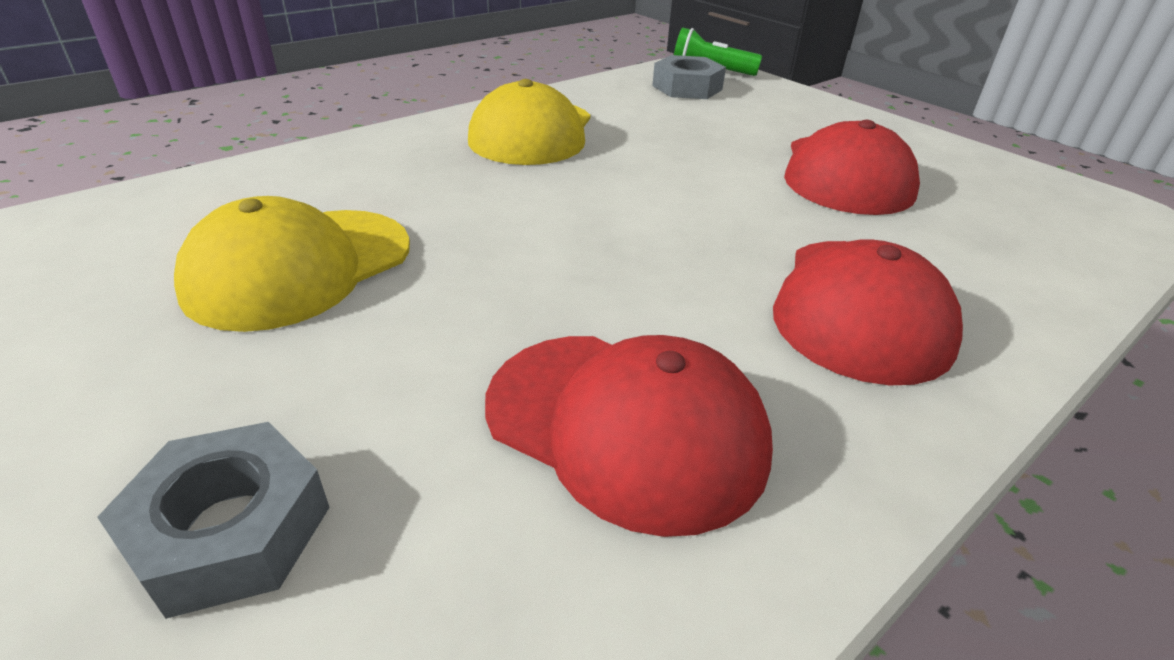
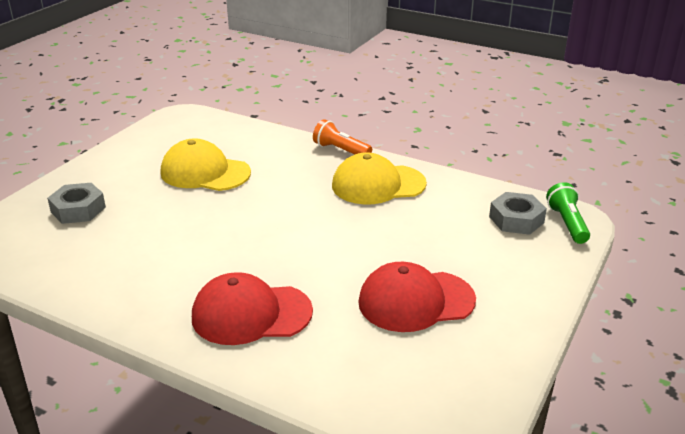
camera: 70 degrees right, 5 degrees down
(395, 133) = (341, 150): none -> orange flashlight
(625, 425) = (142, 263): red cap -> none

